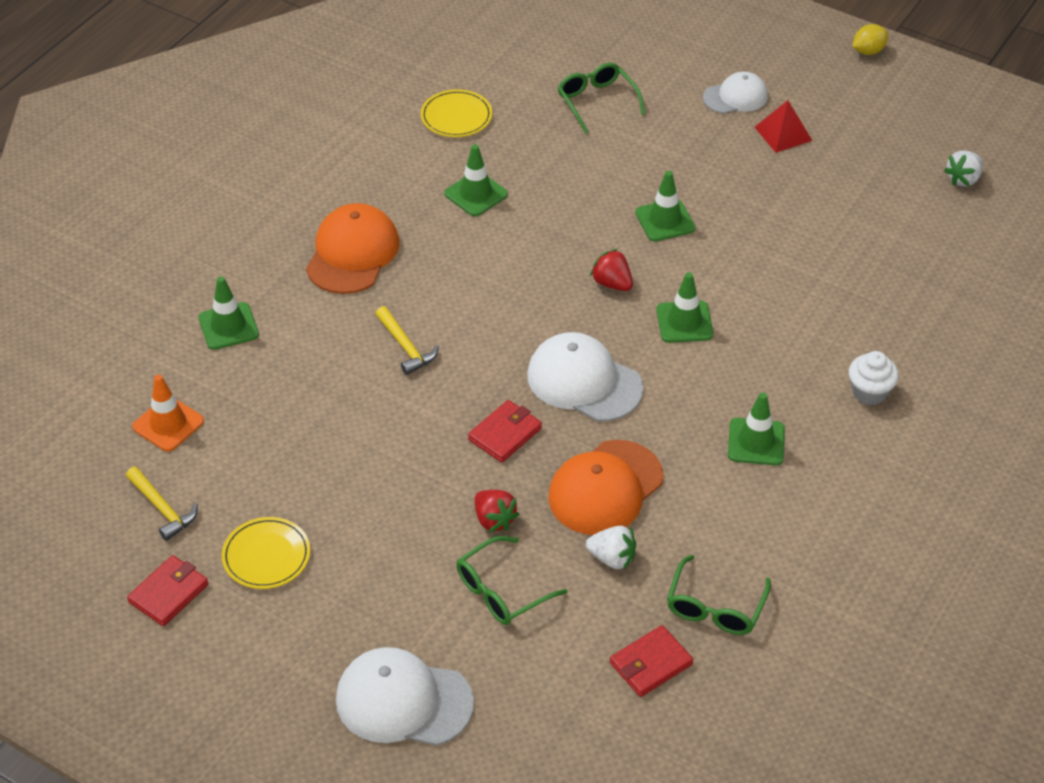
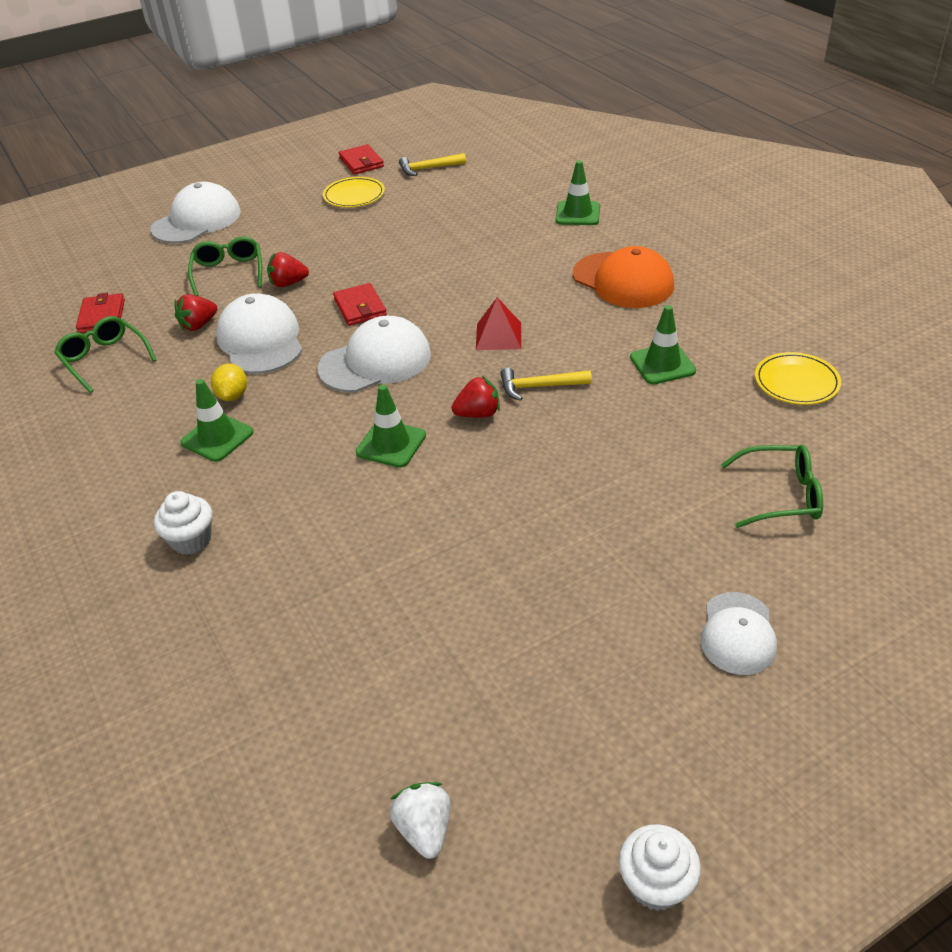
camera: 120 degrees right, 5 degrees down
(168, 424) = (499, 179): orange traffic cone -> none
(406, 347) = (492, 283): yellow hammer -> yellow hammer (539, 387)
(605, 488) = (260, 340): orange cap -> white cap
(612, 558) = (199, 325): white strawberry -> red strawberry
(665, 220) = (541, 481): green traffic cone -> none
(783, 133) = (636, 652): red pyramid -> red pyramid (498, 336)
(868, 51) = (793, 869): yellow lemon -> yellow lemon (233, 395)
(916, 92) = (655, 883): none -> white cupcake

